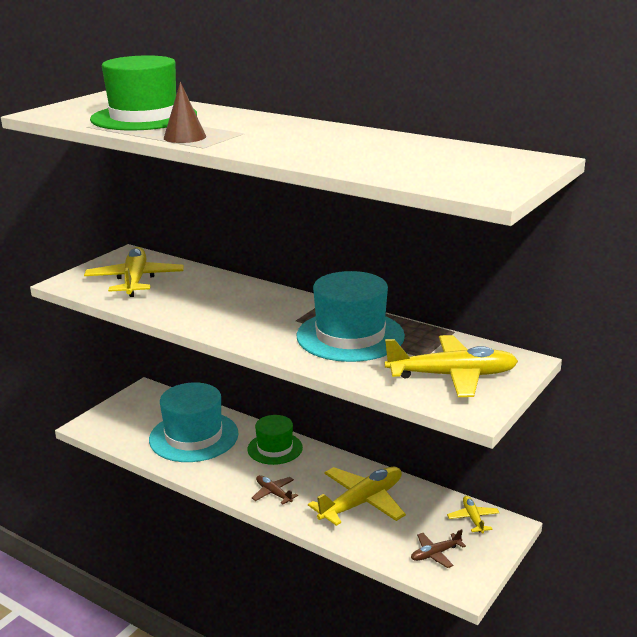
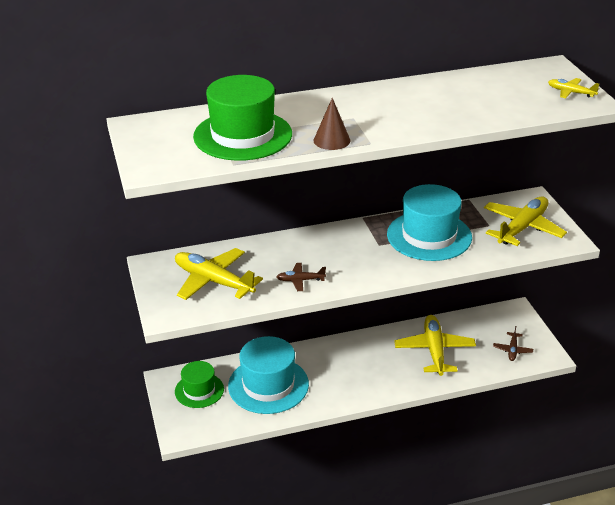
camera: 50 degrees left, 10 degrees up
(273, 493) = (382, 382): brown plane -> brown plane (300, 280)
(275, 448) = (331, 355): green hat -> green hat (199, 390)
(473, 518) = (496, 318): yellow plane -> yellow plane (571, 92)

